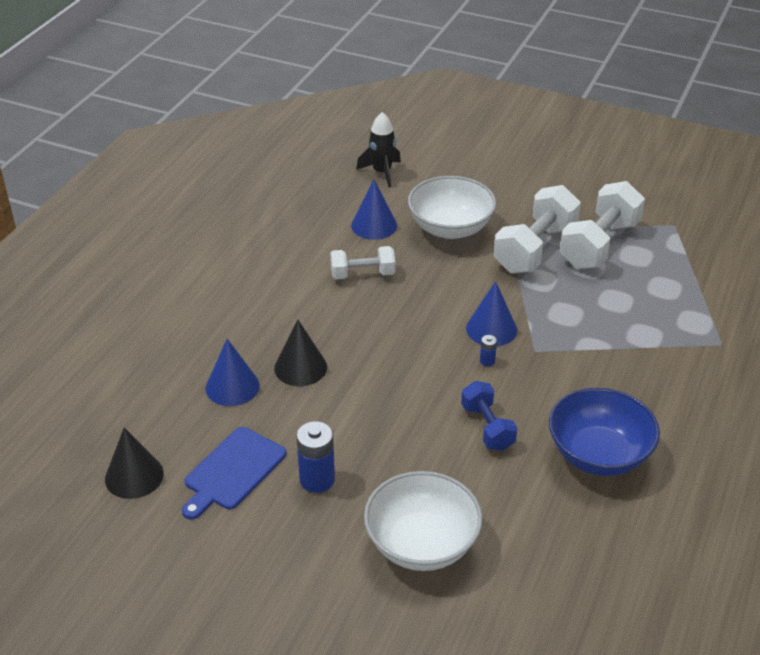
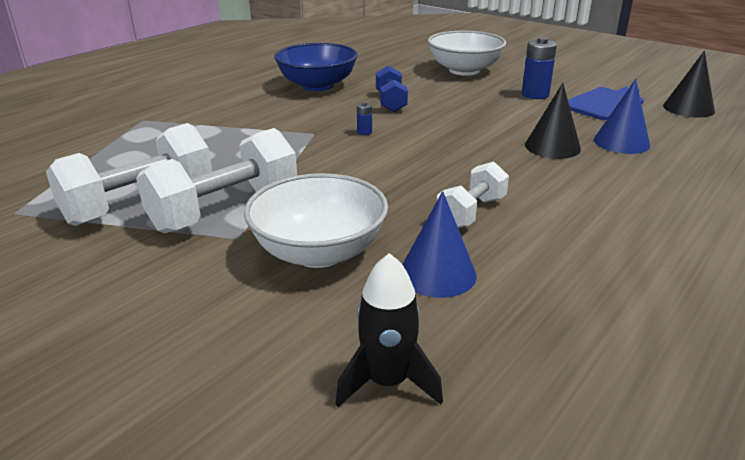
camera: 165 degrees left, 10 degrees down
(362, 274) = (471, 212): white dumbbell -> white dumbbell turned 60 degrees counterclockwise
(491, 329) = (343, 150): blue cone -> none

